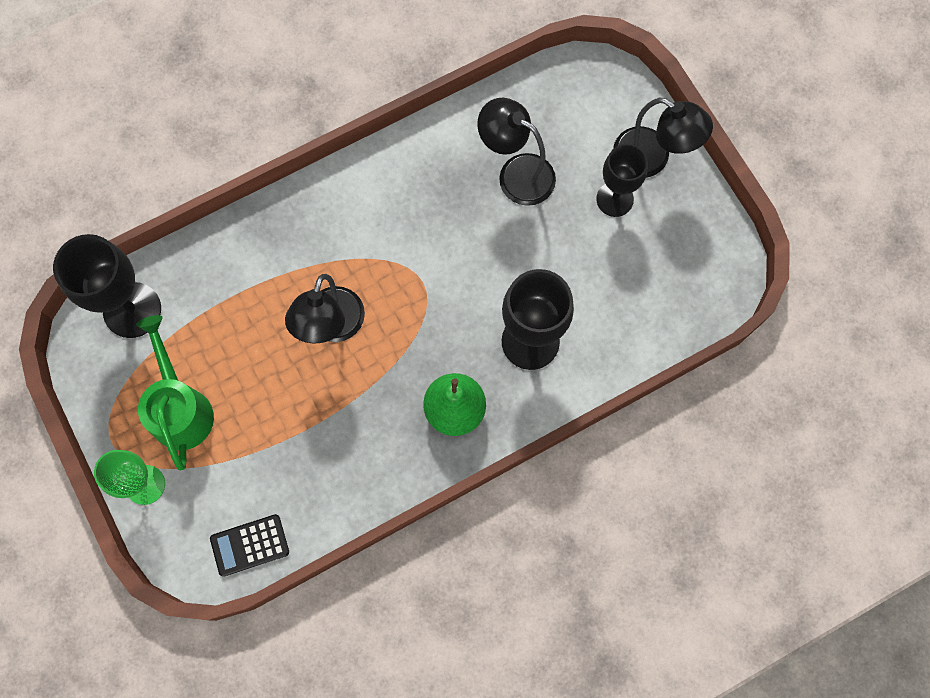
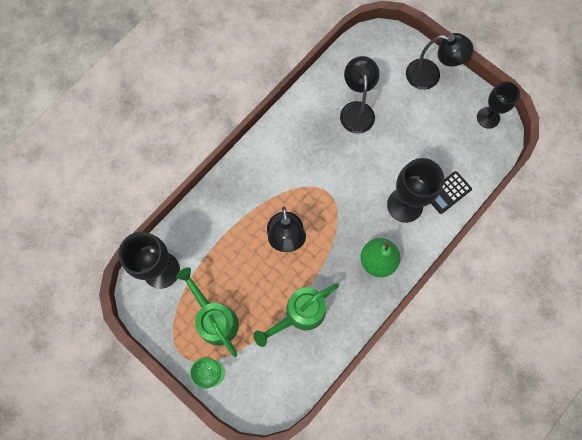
camera: 20 degrees left, 0 degrees up
(250, 545) = (290, 386): black calculator -> black calculator (448, 192)
(306, 446) = (300, 314): none -> green watering can
(516, 173) = (356, 110): black lamp -> black lamp turned 75 degrees clockwise
(614, 199) = (419, 106): black goblet -> black goblet (488, 118)

